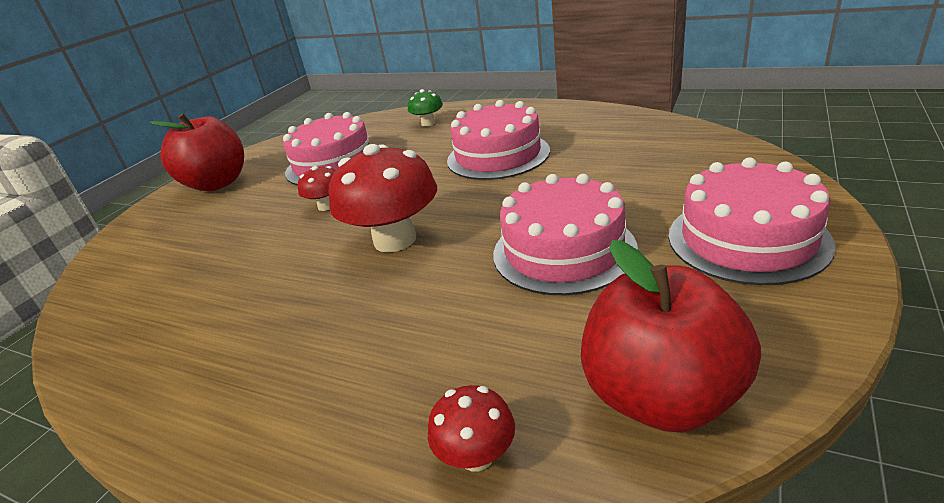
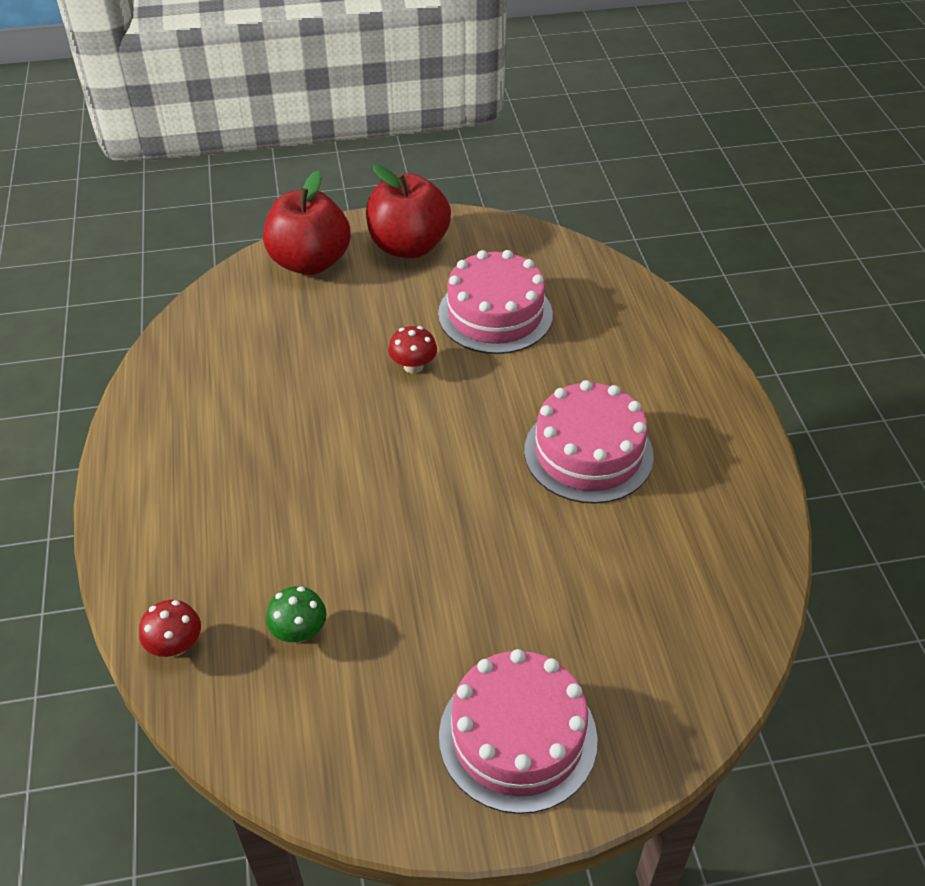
camera: 50 degrees right, 15 degrees up
(395, 240) = (384, 456): red mushroom -> none
(428, 123) = (636, 340): green mushroom -> green mushroom (299, 631)
(563, 250) = (428, 595): pink cake -> none
(661, 396) = (273, 731): red apple -> red apple (310, 262)

